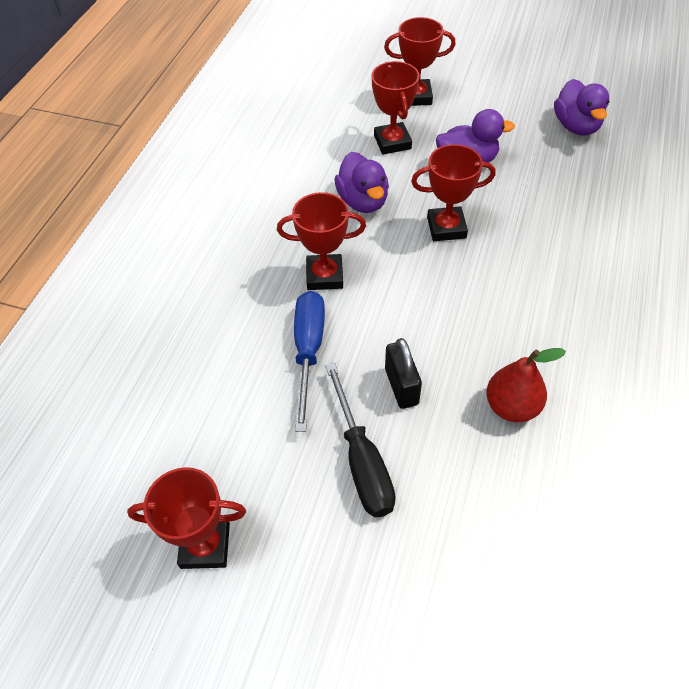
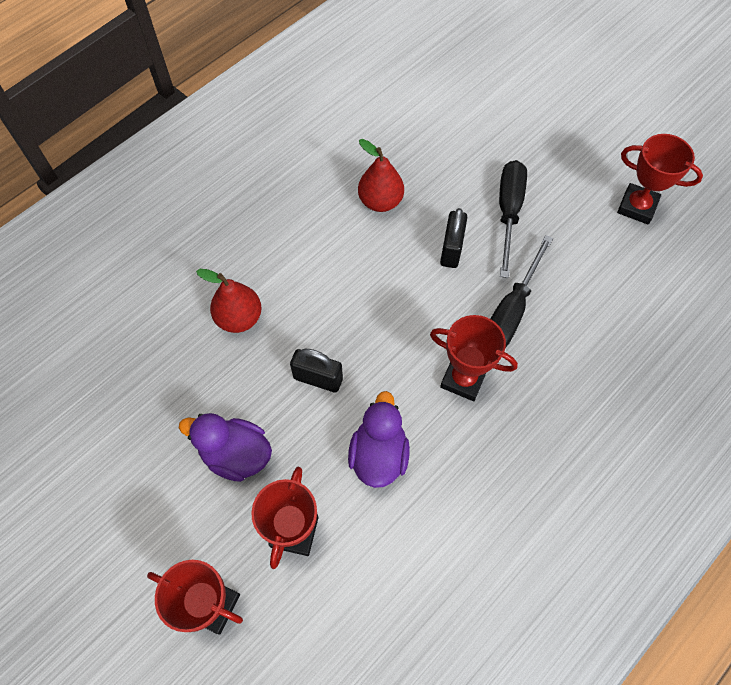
camera: 155 degrees left, 10 degrees up
(308, 351) = (511, 311): blue screwdriver -> black screwdriver
(446, 228) = (318, 378): red trophy -> black padlock
(548, 241) = (239, 318): none -> red pear
(576, 126) = (80, 447): purple duck -> none

